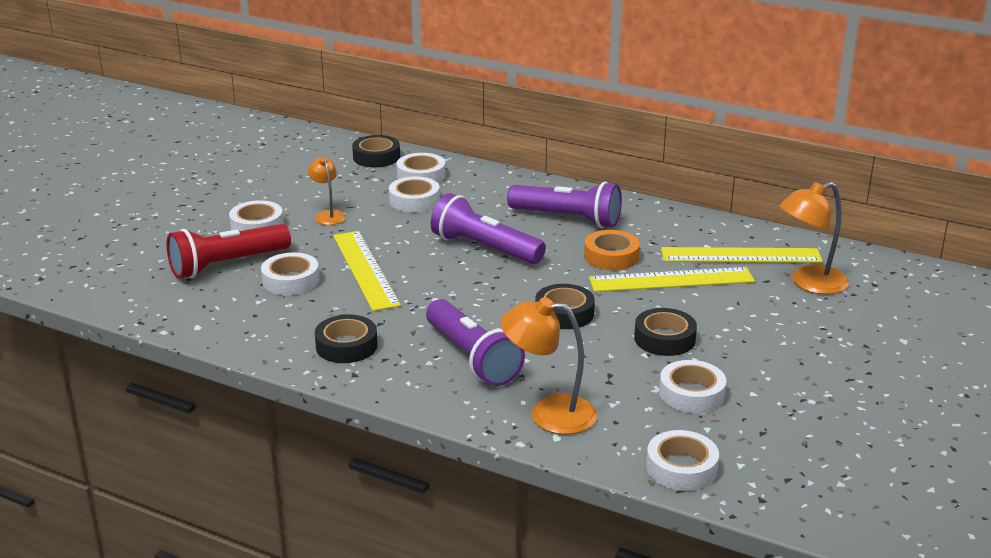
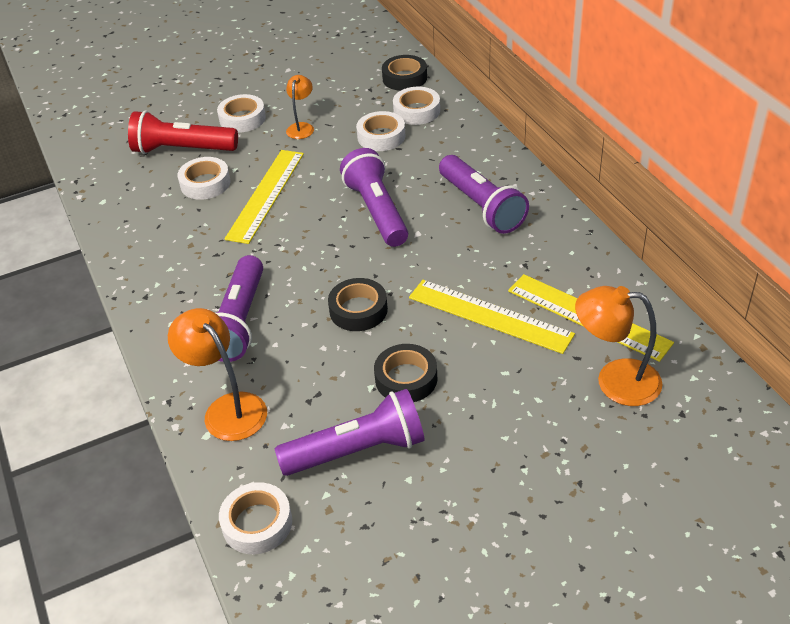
camera: 40 degrees right, 15 degrees up
(346, 346) = (170, 266): black tape -> none
(611, 256) = (469, 265): orange tape -> none
(691, 394) = (357, 450): white tape -> purple flashlight

